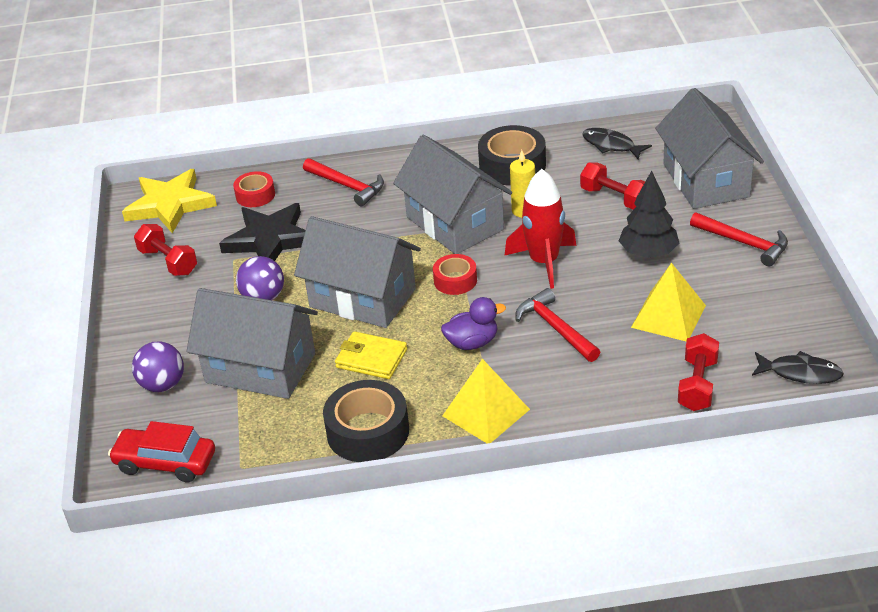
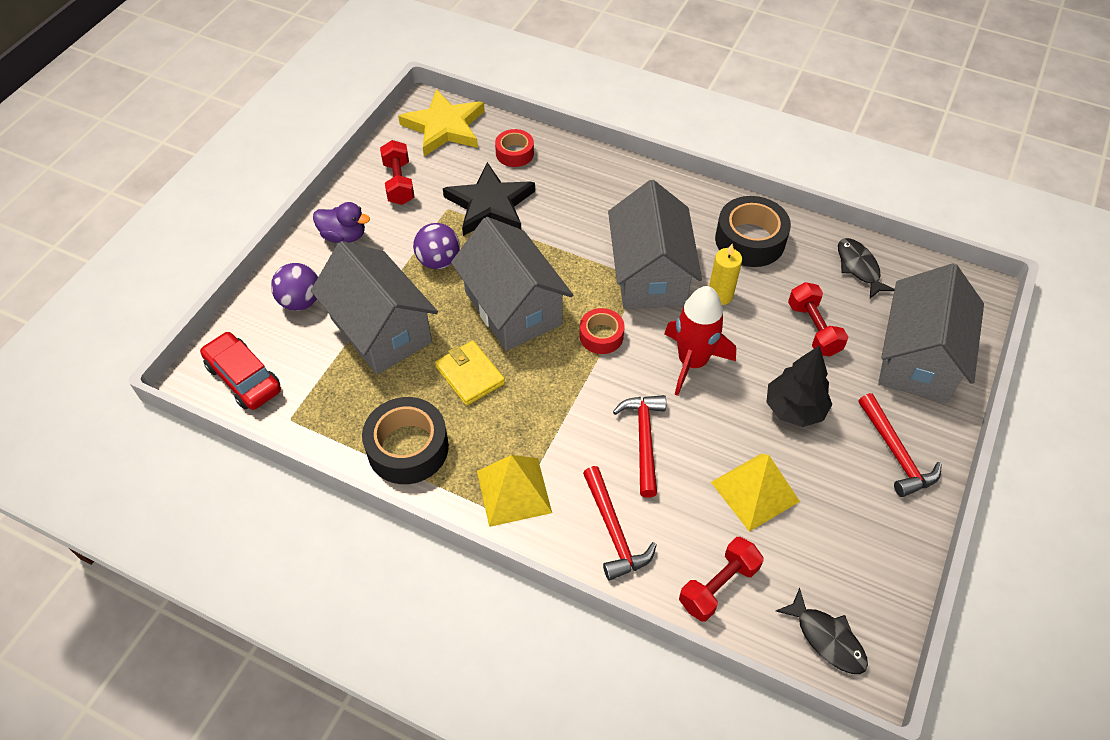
camera: 30 degrees right, 15 degrees up
(347, 186) = (593, 184): red hammer -> red hammer (614, 531)
(472, 343) = (562, 411): purple duck -> purple duck (344, 236)

